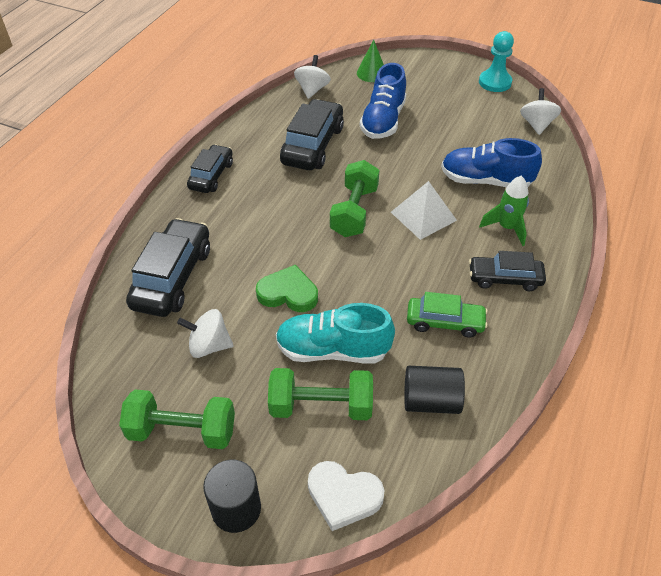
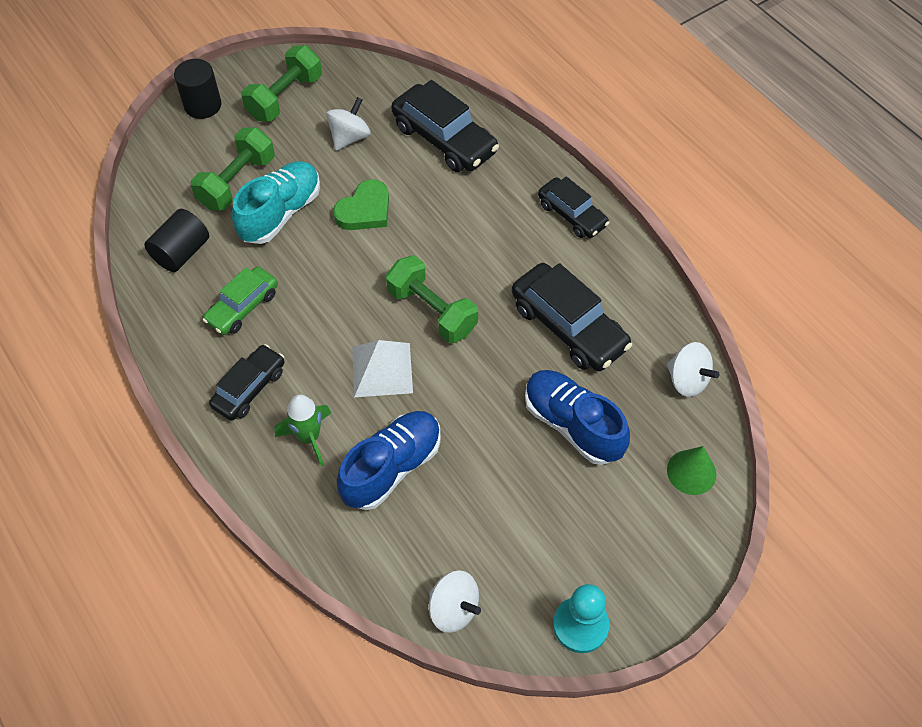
camera: 120 degrees right, 10 degrees up
(343, 496) = (160, 163): white heart -> none

